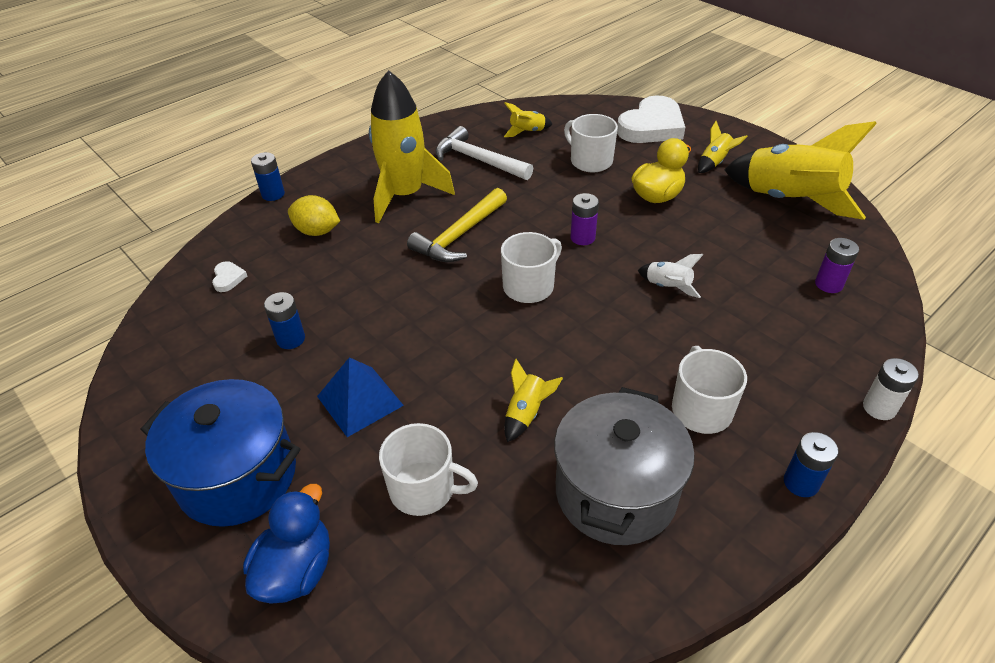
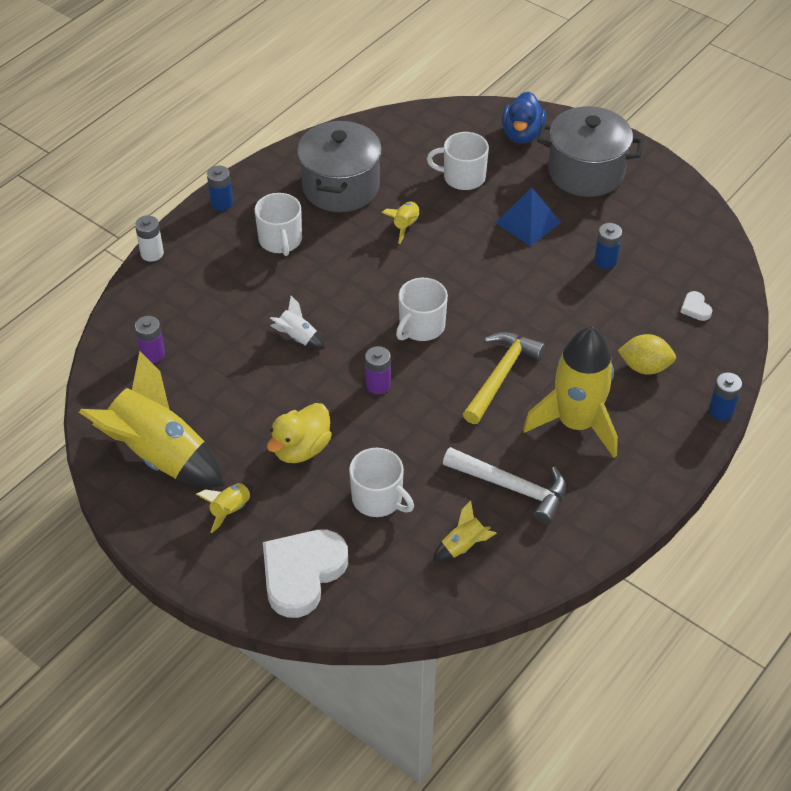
camera: 170 degrees right, 5 degrees up
(238, 476) = (586, 172): blue pot -> grey pot

